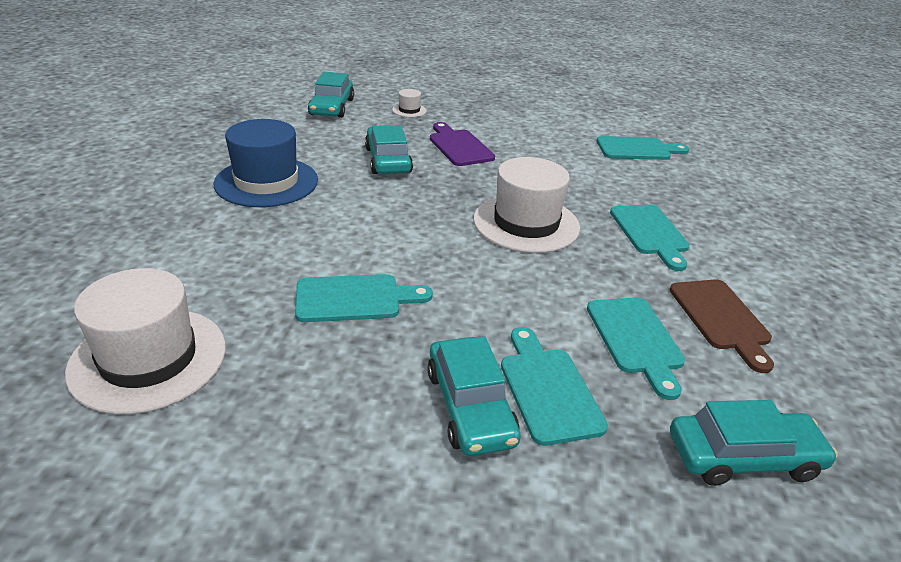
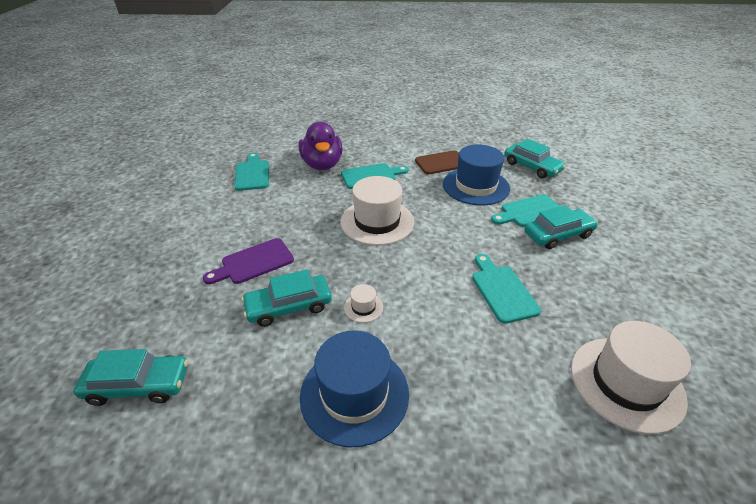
camera: 95 degrees left, 5 degrees up
(409, 110) = (159, 308): white hat -> white hat (363, 307)
(636, 339) = (476, 186): turquoise cutting board -> blue hat
(674, 196) = (322, 164): none -> purple duck
(743, 457) = (532, 167): turquoise car -> turquoise car turned 150 degrees clockwise

